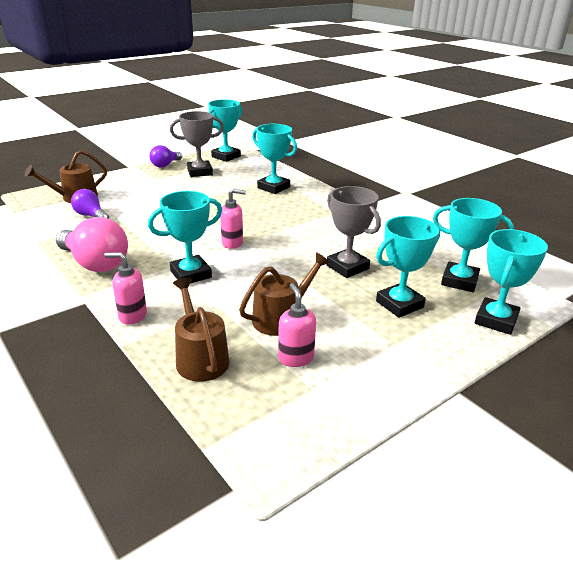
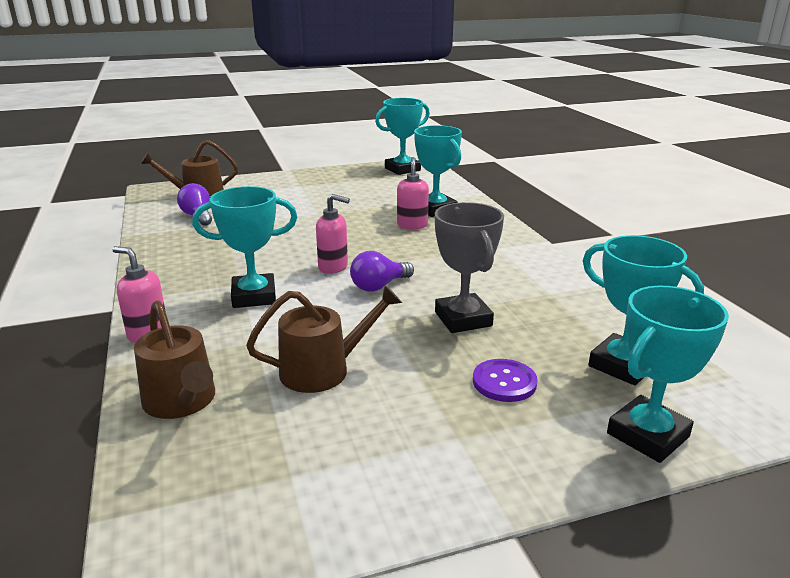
camera: 20 degrees right, 5 degrees down
(95, 263) = (158, 268): pink light bulb -> none
(165, 165) = (324, 172): purple light bulb -> purple light bulb (379, 286)
(200, 172) = (357, 183): grey trophy -> none
(200, 358) = (182, 401): brown watering can -> brown watering can turned 150 degrees clockwise
(295, 358) = (301, 427): pink soap dispenser -> pink soap dispenser (412, 225)
(399, 304) = (504, 382): turquoise trophy -> purple button

